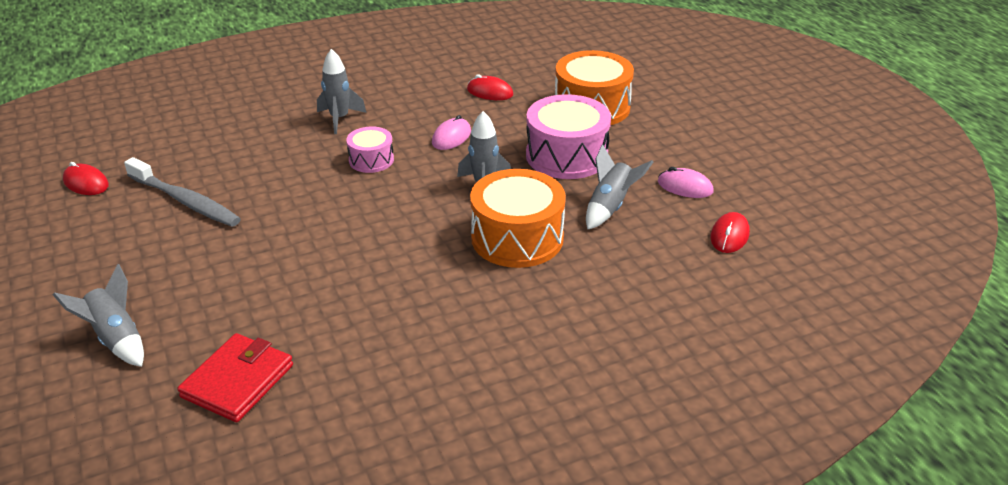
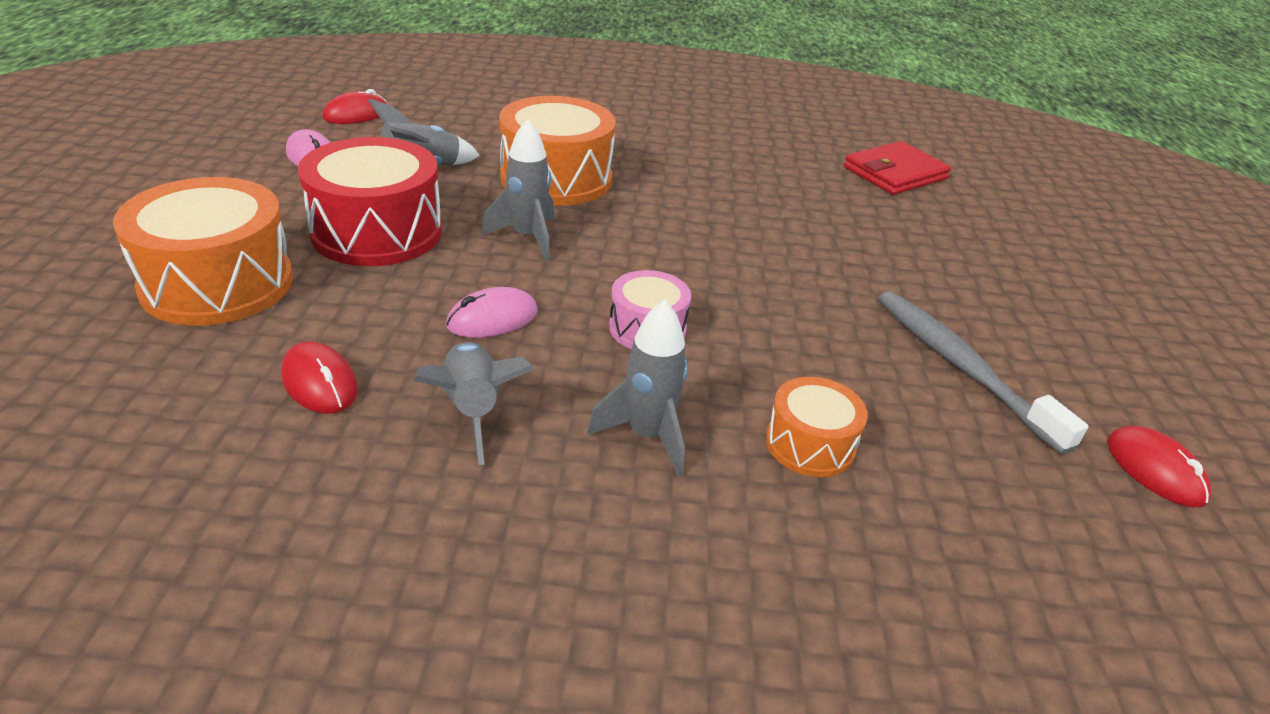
camera: 155 degrees left, 0 degrees up
(116, 339) = (1020, 236): grey rocket -> grey rocket (472, 410)
(265, 139) = (810, 444): none -> orange drum
(566, 156) = (377, 232): pink drum -> red drum

